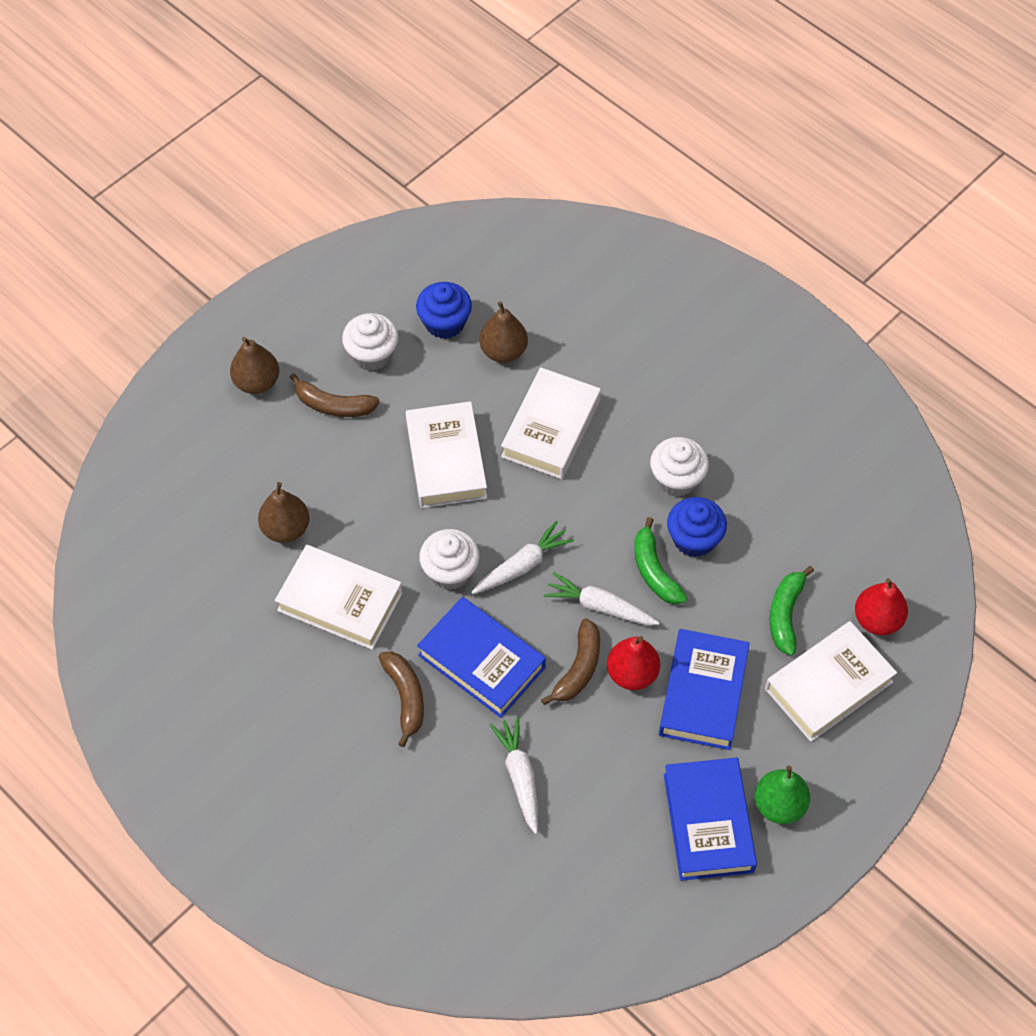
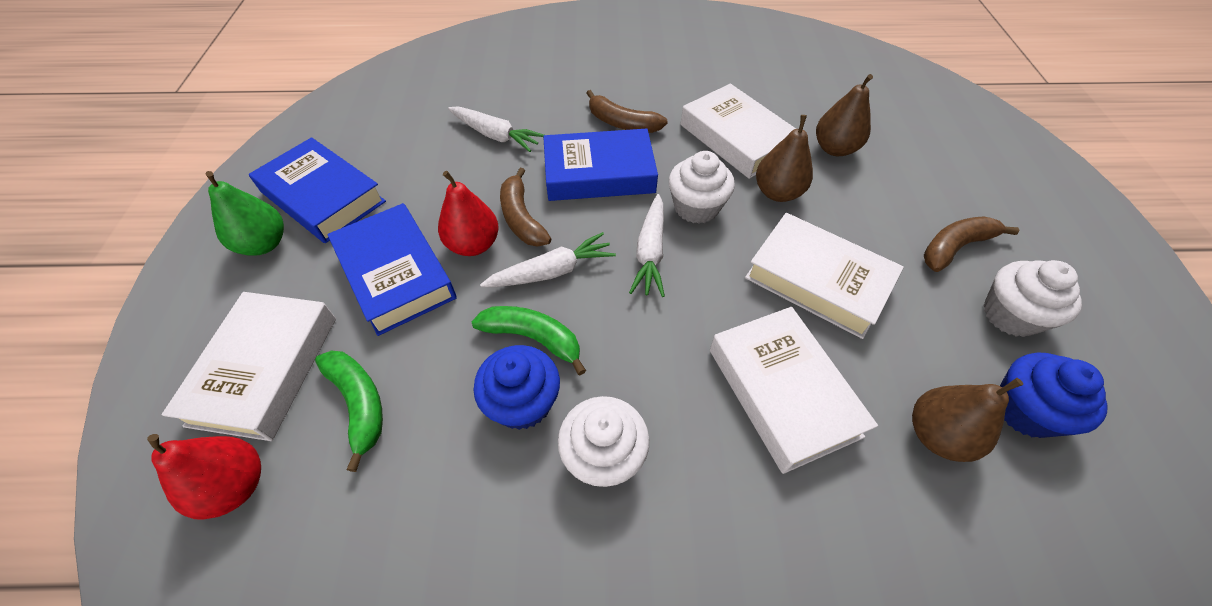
camera: 135 degrees right, 5 degrees down
(257, 382) = (1023, 216): brown pear -> brown pear (777, 192)
(340, 602) = (736, 138): white book -> white book turned 75 degrees clockwise

